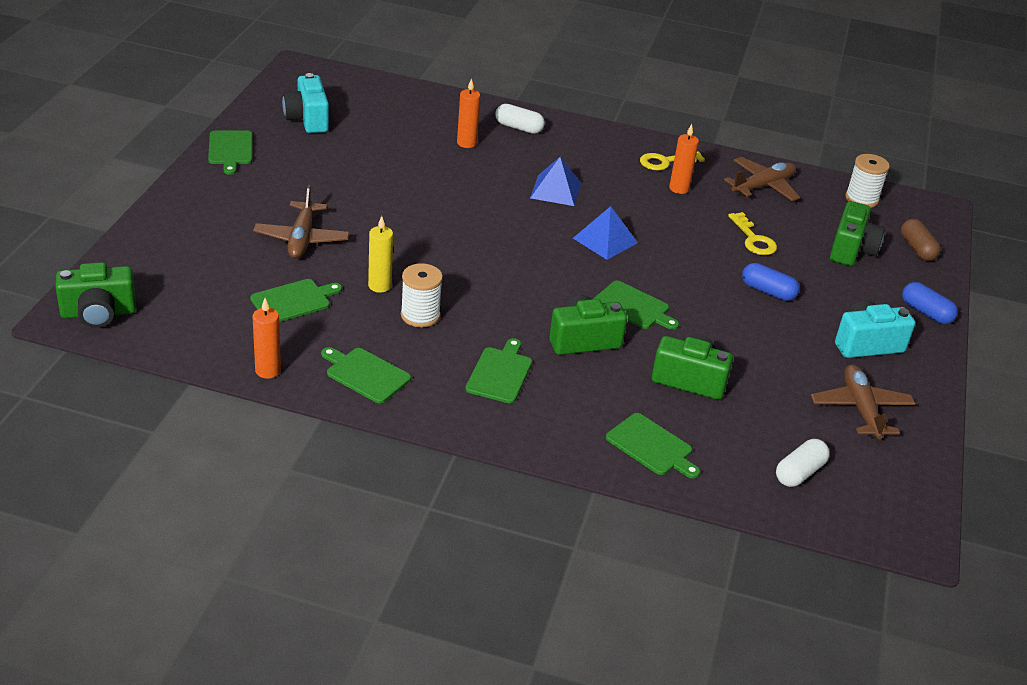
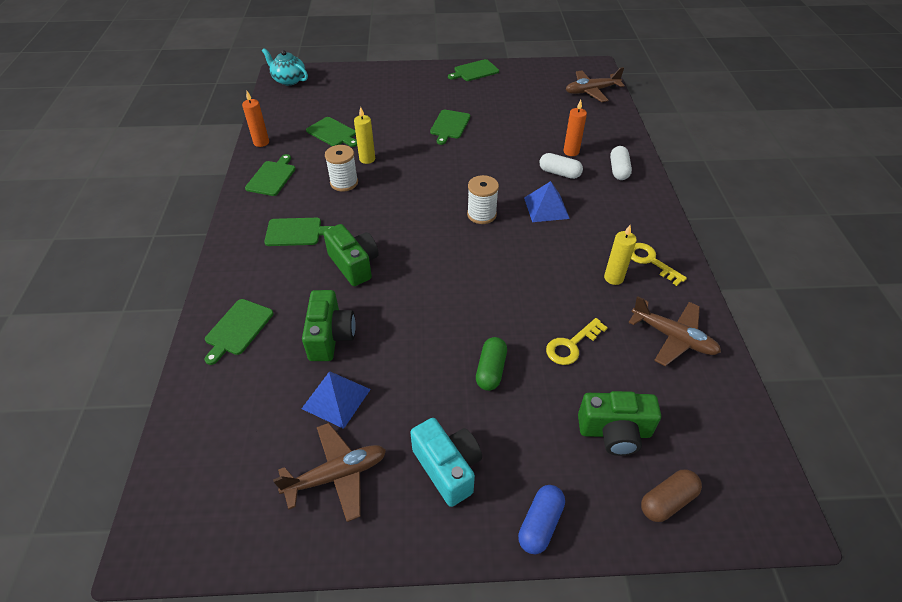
camera: 75 degrees right, 10 degrees up
(98, 313) = (289, 80): green camera -> turquoise teapot
(302, 239) = (399, 119): brown plane -> brown plane (591, 91)
(307, 119) = (535, 85): turquoise camera -> none
(605, 240) = (496, 249): blue pyramid -> blue pyramid (336, 398)
(633, 307) = (413, 283): green cutting board -> green cutting board (449, 125)
(679, 188) = (613, 278): orange candle -> yellow candle
(768, 291) = (490, 370): blue capsule -> green capsule
(799, 473) = (228, 435): white capsule -> white capsule (559, 173)
(861, 199) = (728, 429): white spool -> white spool (481, 214)

